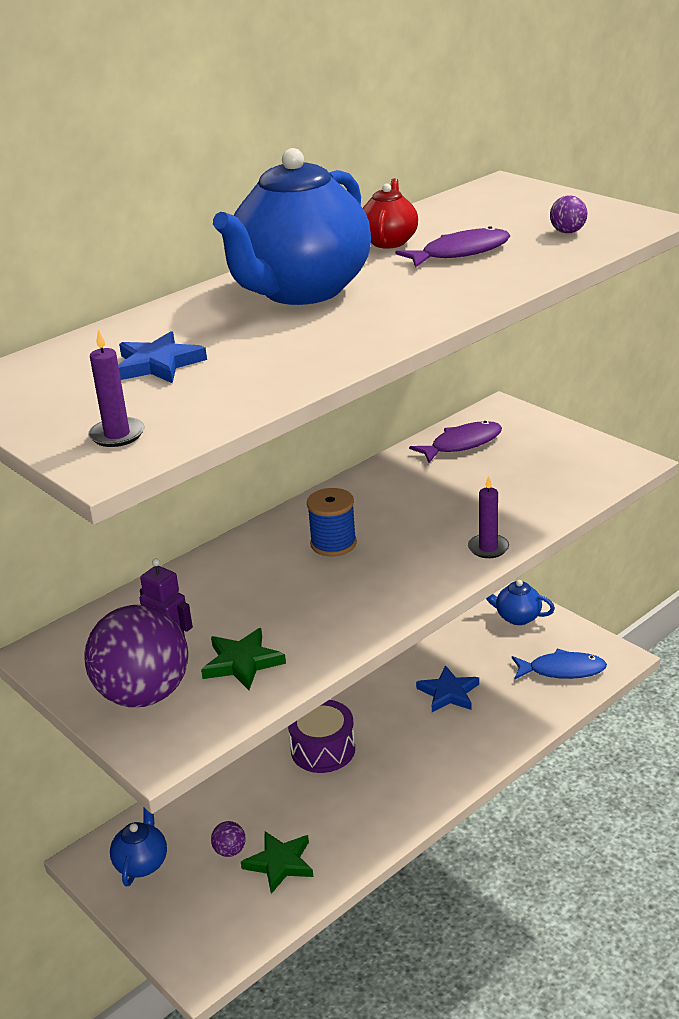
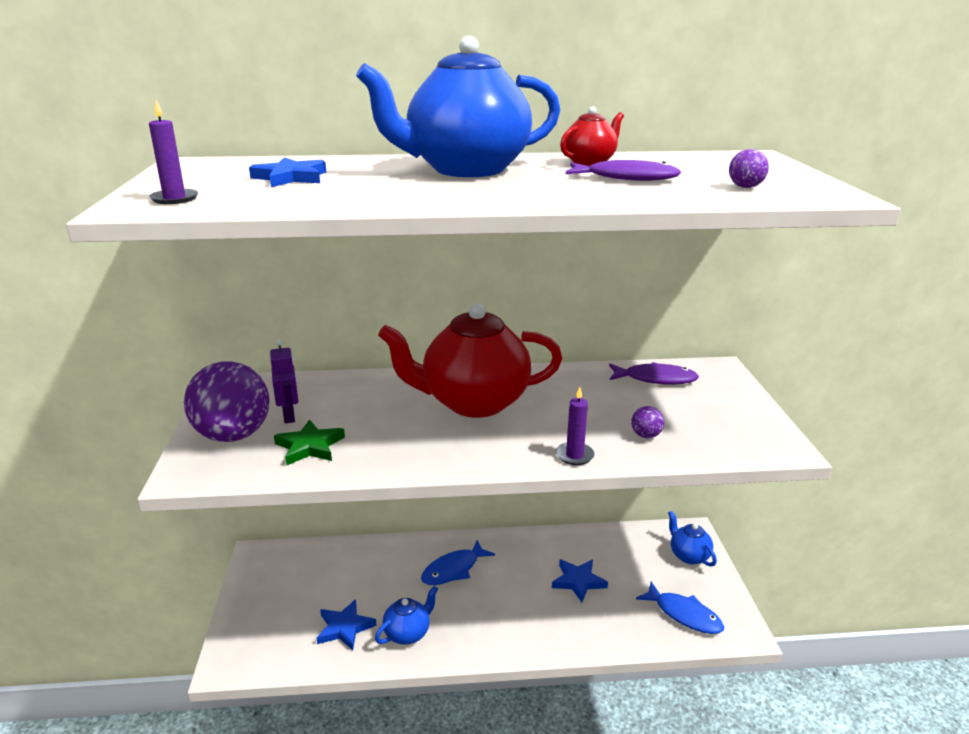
camera: 35 degrees right, 5 degrees down
(142, 863) = (277, 574): blue teapot -> blue teapot (408, 633)
(230, 850) = (328, 599): purple ball -> purple ball (646, 435)
(280, 863) = (344, 627): green star -> blue star
(323, 749) = (453, 570): purple drum -> blue fish
(333, 543) = (473, 402): blue spool -> red teapot

